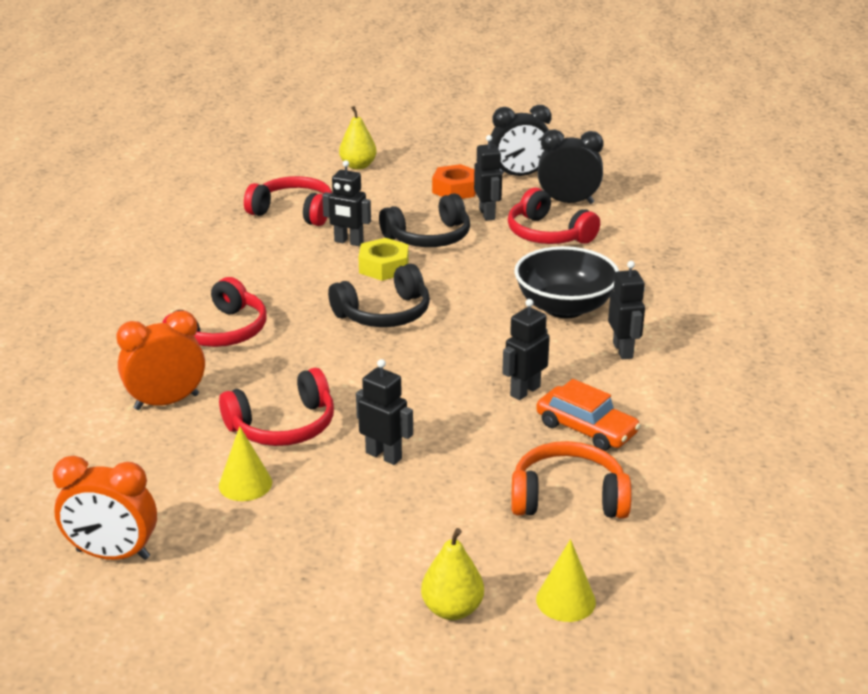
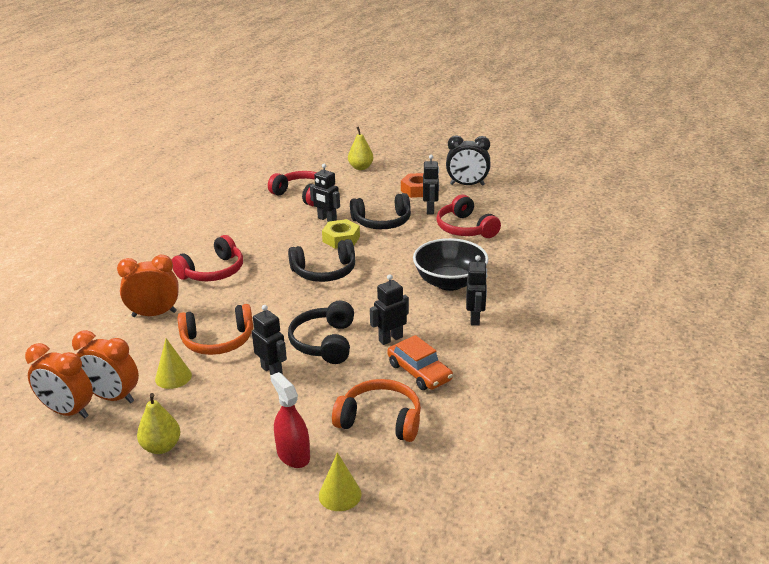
camera: 15 degrees right, 0 degrees up
(170, 525) = (112, 397): none -> orange clock
(283, 426) = (218, 341): red headphones -> orange headphones
(437, 408) = (324, 342): none -> black headphones
(452, 609) = (259, 487): yellow pear -> yellow pear (161, 447)
(475, 560) = (293, 455): none -> red spray bottle
(568, 202) = (491, 207): black clock -> none

